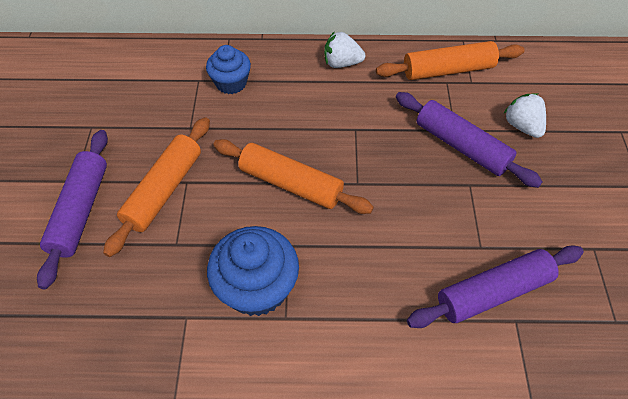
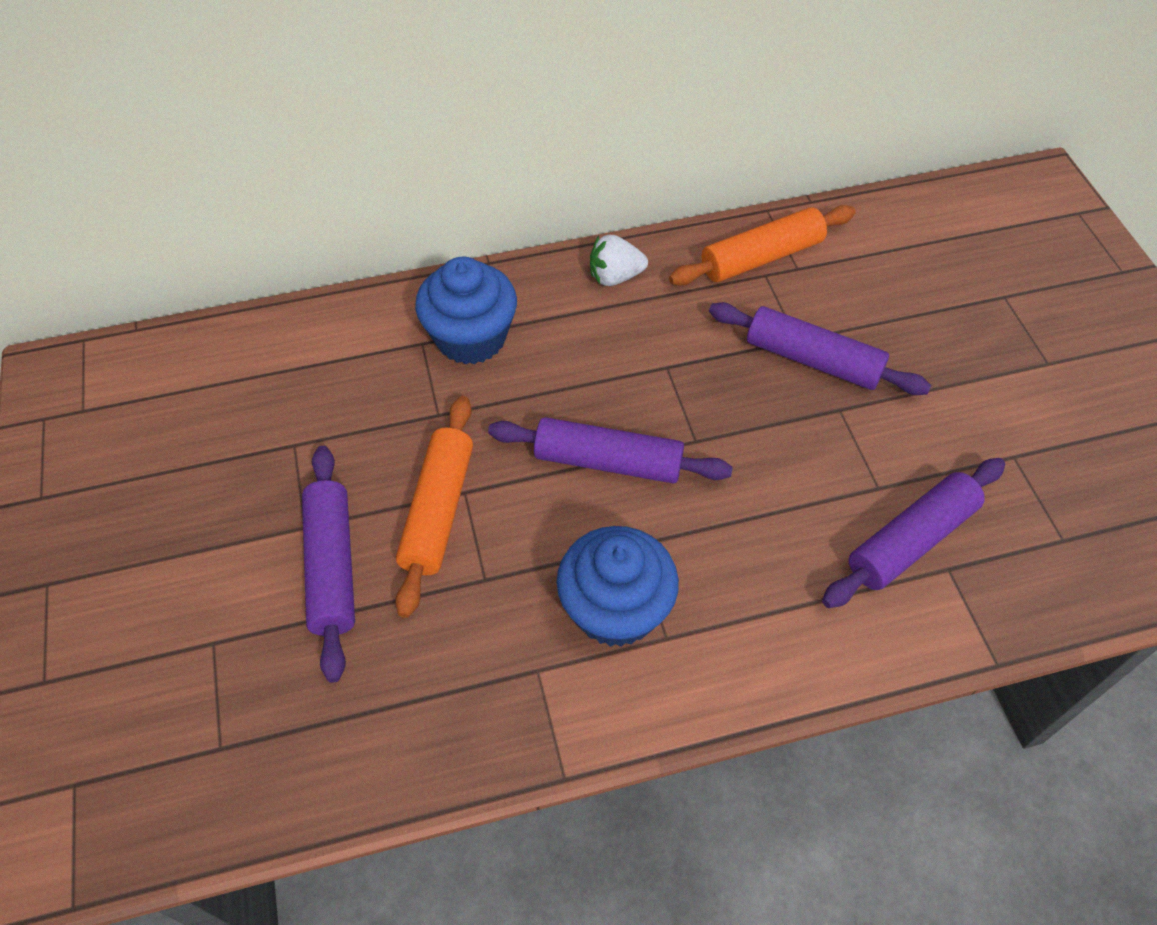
camera: 15 degrees left, 0 degrees up
(231, 83) = (471, 337): blue cupcake -> blue cupcake, size x1.55
(290, 184) = (608, 462): orange rolling pin -> purple rolling pin
(522, 126) = (881, 316): white strawberry -> none

